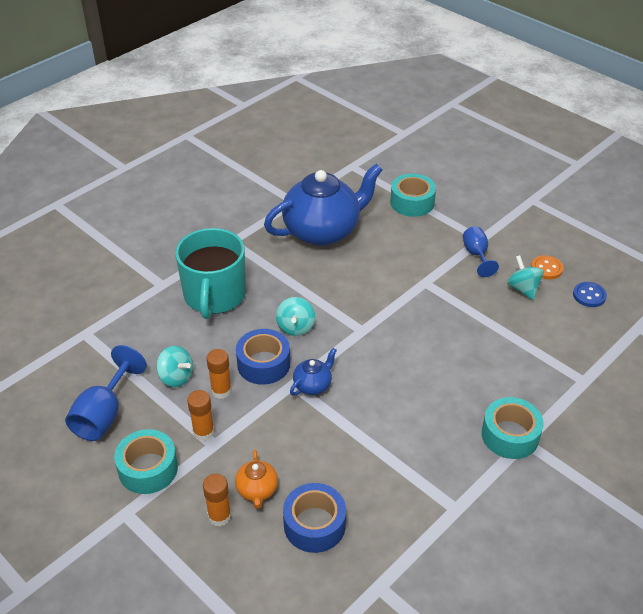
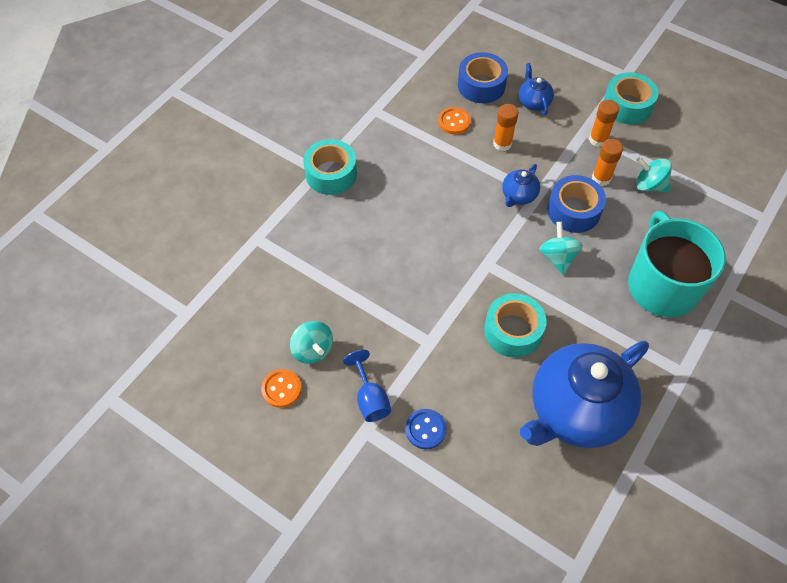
camera: 170 degrees right, 15 degrees up
(104, 414) = (691, 142): blue goblet -> none
(219, 516) = (554, 81): orange glue stick -> orange glue stick (502, 144)
(257, 490) = (533, 102): orange teapot -> blue teapot
(360, 478) = (454, 122): none -> orange button
(412, 202) = (468, 492): turquoise tape -> turquoise tape (513, 331)
(589, 295) = (234, 352): blue button -> blue button (425, 429)

